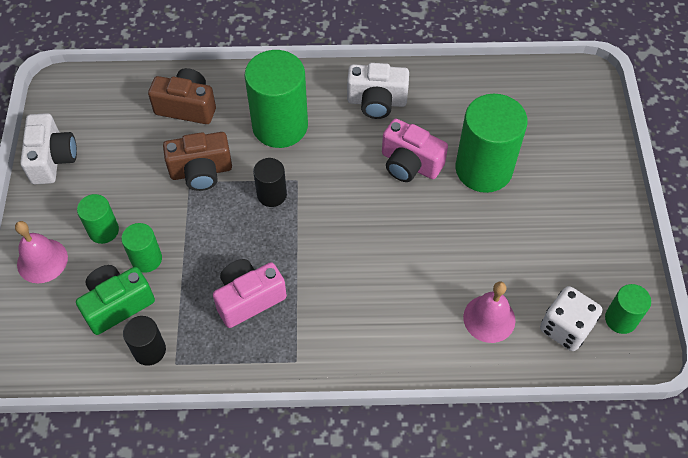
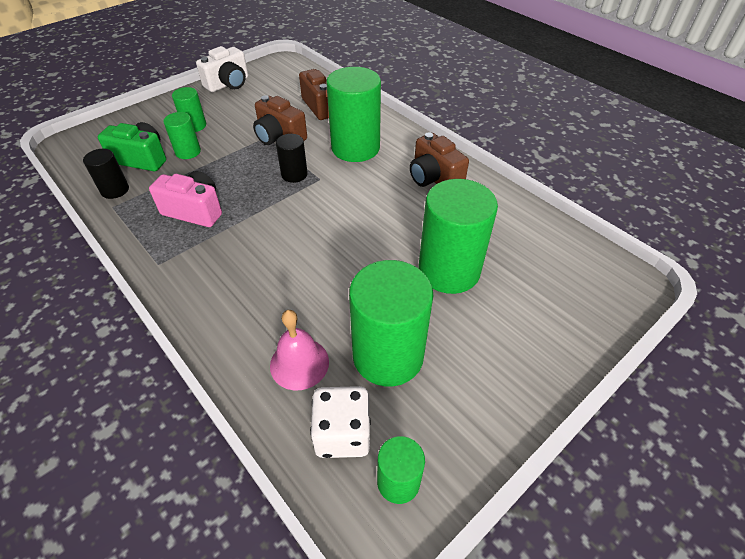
camera: 50 degrees right, 10 degrees down
(42, 260) = (151, 117): pink bell -> none
(377, 102) = (434, 178): white camera -> brown camera
(410, 164) = (401, 225): pink camera -> none
(527, 261) = (388, 355): none -> green cylinder

